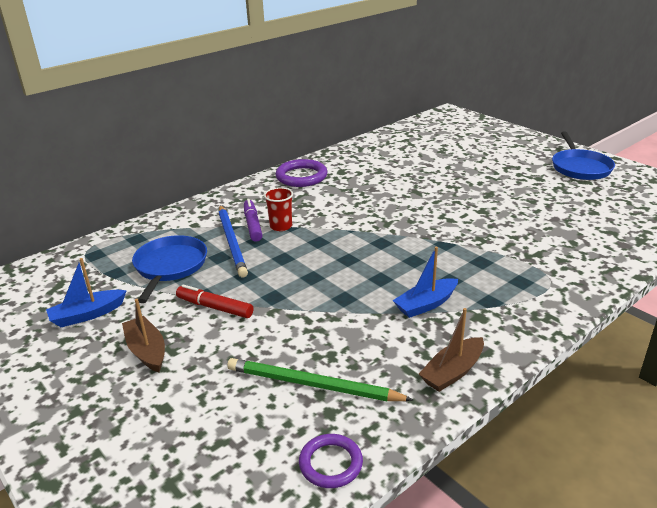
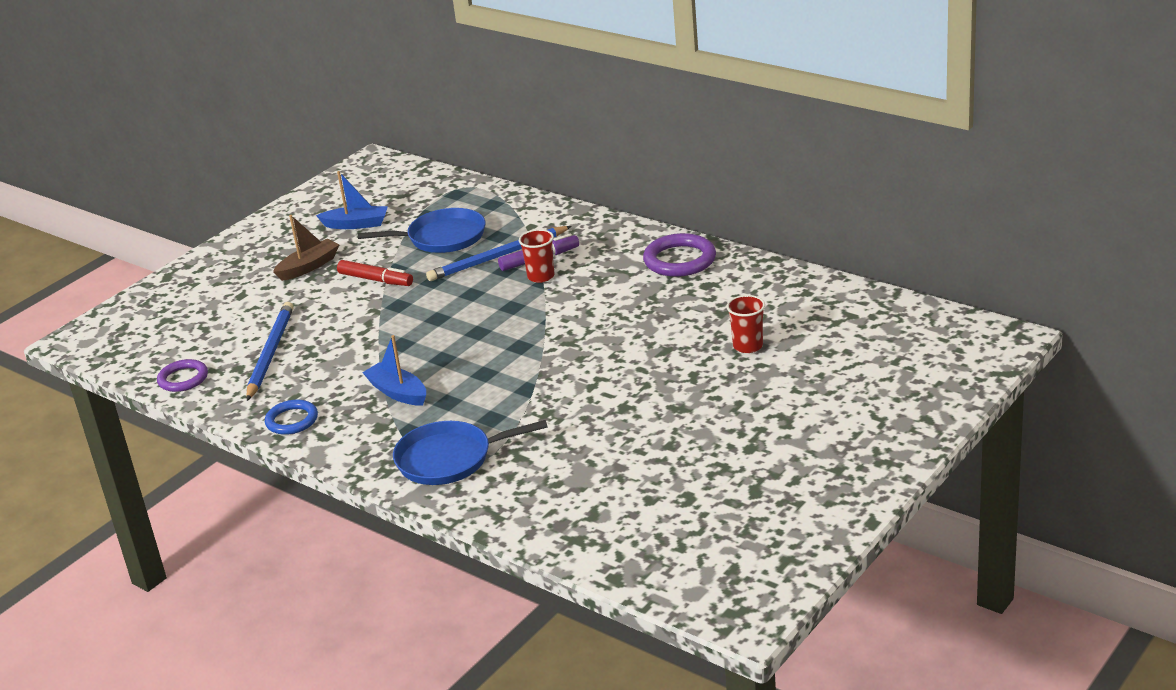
camera: 80 degrees right, 0 degrees up
(87, 315) = (356, 224): blue boat -> blue boat turned 135 degrees clockwise
(215, 307) = (375, 280): red marker -> red marker turned 105 degrees clockwise
(313, 385) = (270, 354): green pencil -> blue pencil
(425, 168) = (748, 346): none -> red cup
(452, 372) = (292, 420): brown boat -> blue ring
(580, 167) = (811, 485): blue pan -> blue pan (449, 459)

